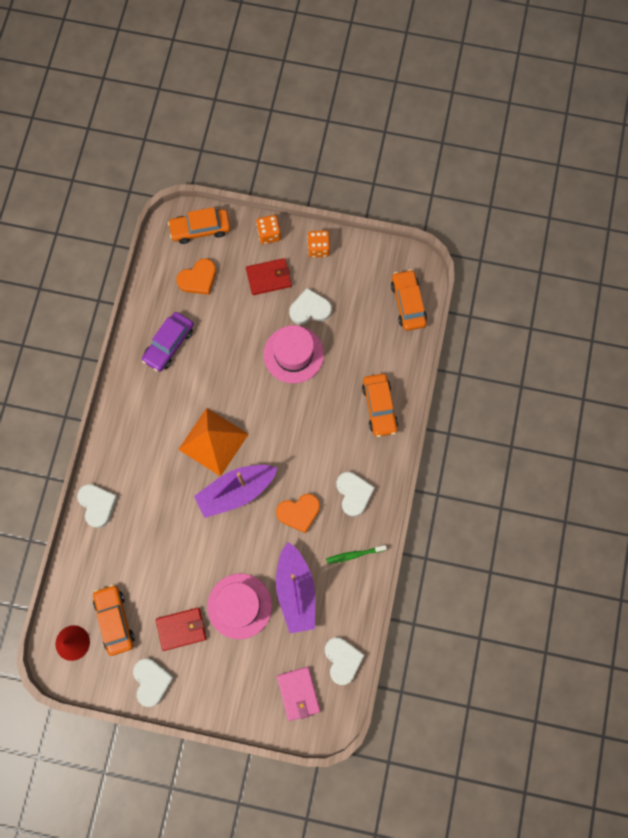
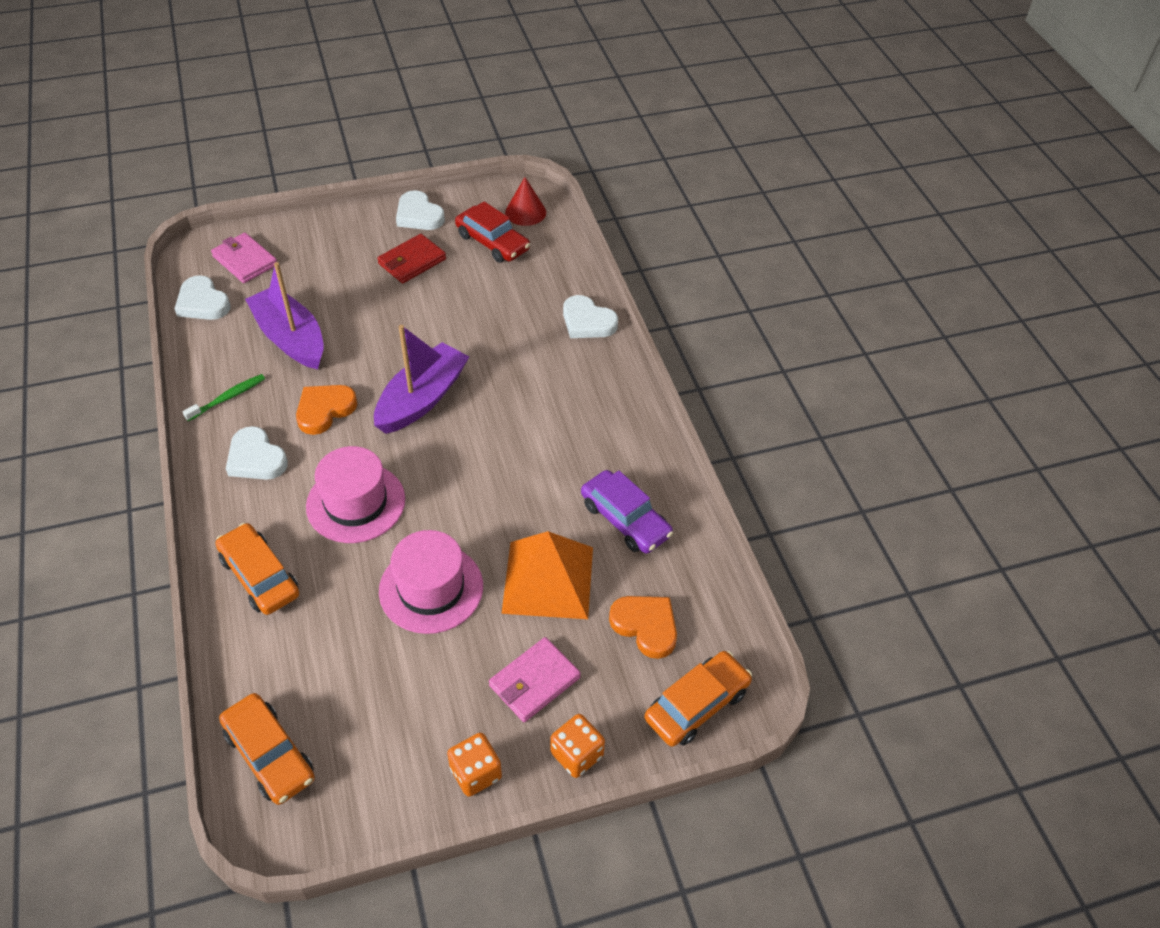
camera: 150 degrees right, 25 degrees down
(115, 620) = (492, 242): orange car -> red car
(169, 344) = (625, 519): purple car -> purple car turned 135 degrees clockwise
(198, 279) = (645, 626): orange heart -> orange heart turned 105 degrees clockwise
(213, 441) = (486, 436): orange pyramid -> orange pyramid (548, 579)
(239, 606) = (354, 302): pink hat -> pink hat (356, 503)
(269, 278) = (534, 682): red wallet -> pink wallet
(310, 309) = (439, 665): white heart -> none

